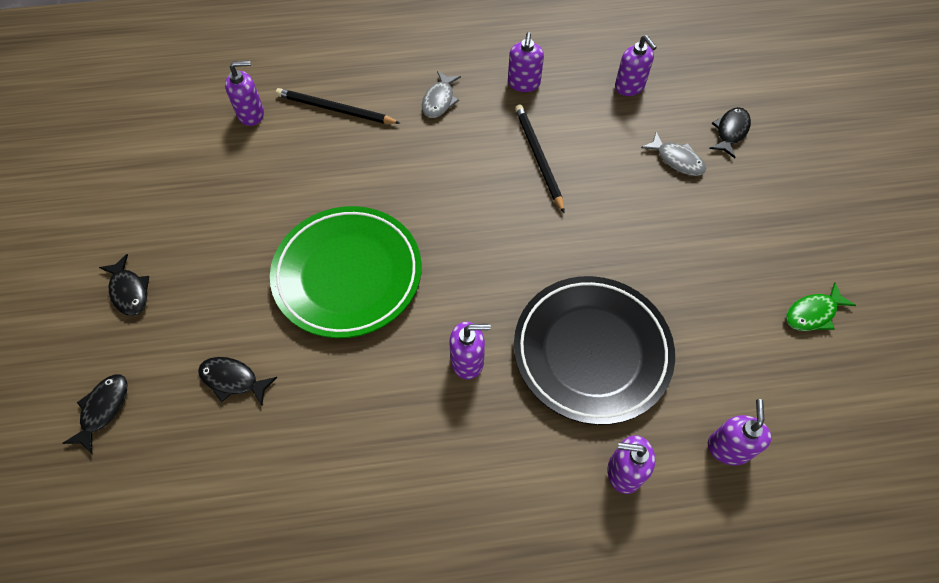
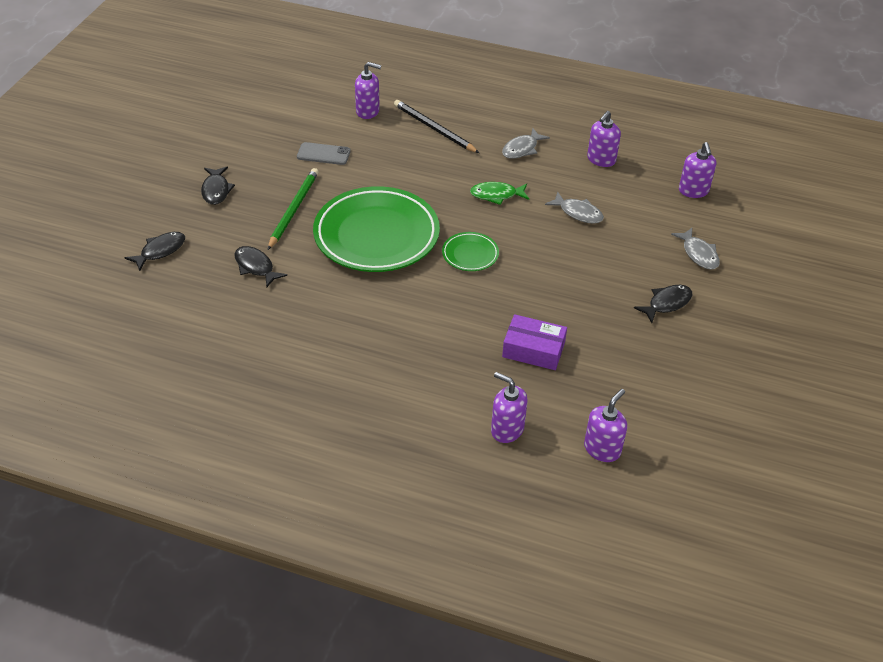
camera: 25 degrees right, 15 degrees down
(231, 190) = (323, 154): none -> grey phone
(236, 279) = (294, 209): none -> green pencil
(460, 257) = (470, 254): none -> green plate
(467, 361) = (432, 319): purple soap dispenser -> none
(538, 157) = (578, 213): black pencil -> grey fish
(591, 351) = (533, 349): black plate -> purple box
(730, 131) = (763, 251): black fish -> black fish (667, 303)
(813, 313) = (742, 395): green fish -> green fish (496, 195)

